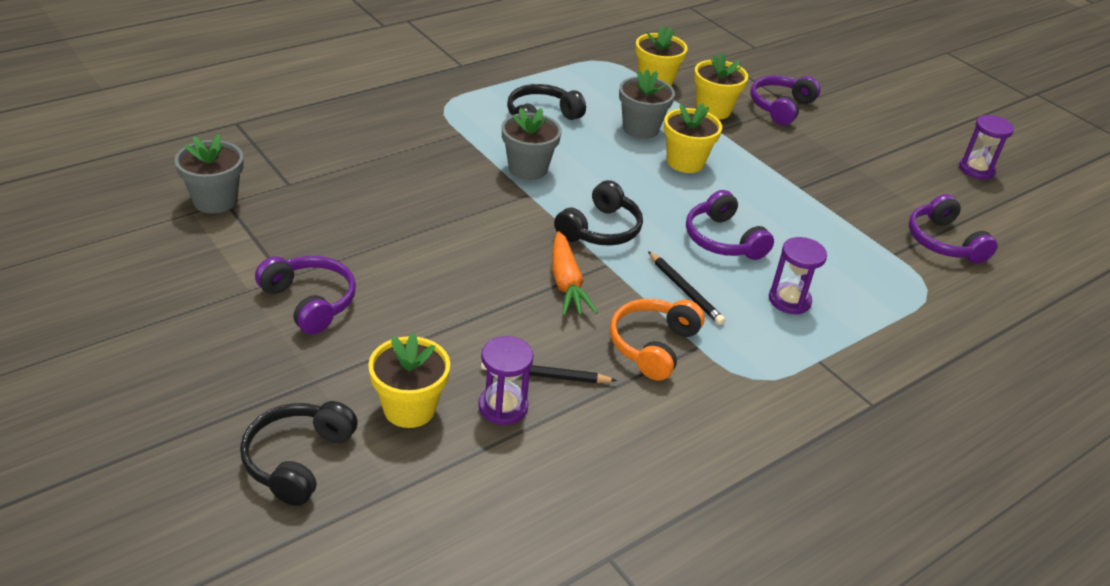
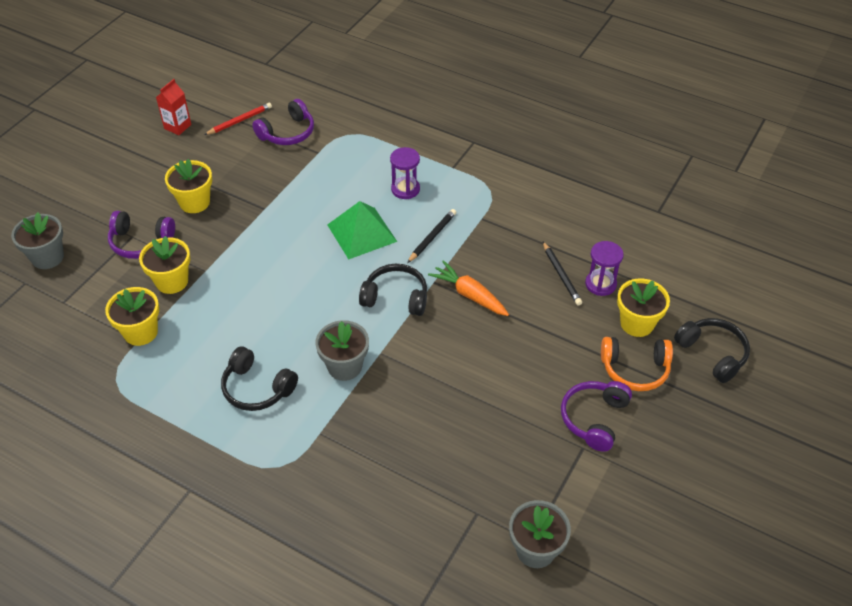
camera: 110 degrees left, 10 degrees up
(297, 459) = (713, 353): black headphones -> black headphones turned 120 degrees counterclockwise
(566, 283) = (469, 295): orange carrot -> orange carrot turned 105 degrees counterclockwise
(640, 128) = (233, 317): grey flower pot -> grey flower pot (47, 257)
(652, 345) = (497, 237): orange headphones -> orange headphones (635, 369)
(685, 162) = (270, 277): yellow flower pot -> yellow flower pot (194, 202)
(722, 240) = (361, 233): purple headphones -> green pyramid
(976, 169) = (177, 126): purple hourglass -> red carton
(978, 214) = (240, 121): none -> red pencil

